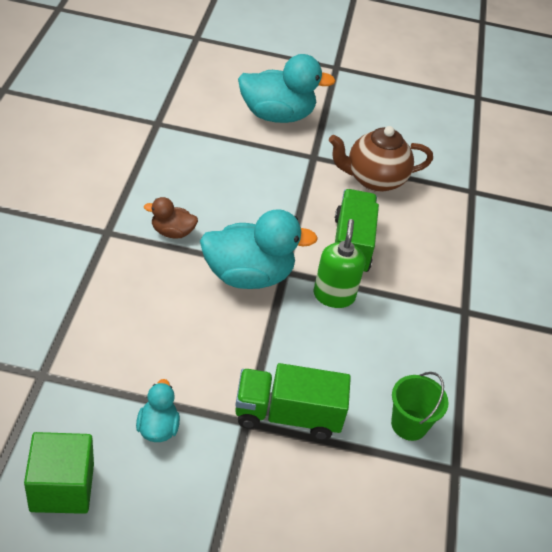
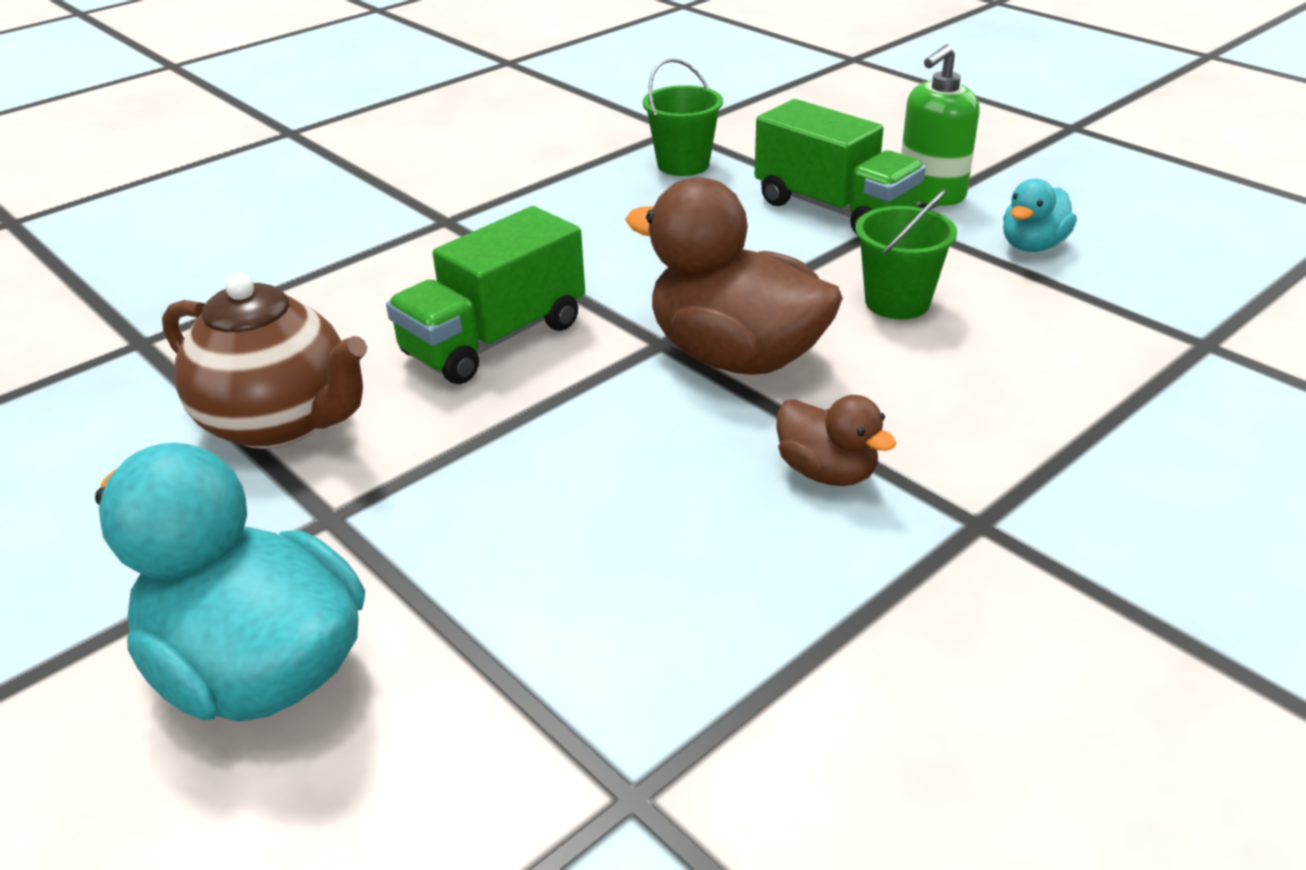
camera: 135 degrees left, 10 degrees down
(62, 487) = (1199, 236): green cube -> none
(203, 342) = (897, 302): none -> green bucket
(248, 275) = (736, 356): turquoise duck -> brown duck
(334, 295) = (617, 290): green soap dispenser -> green soap dispenser (931, 194)

